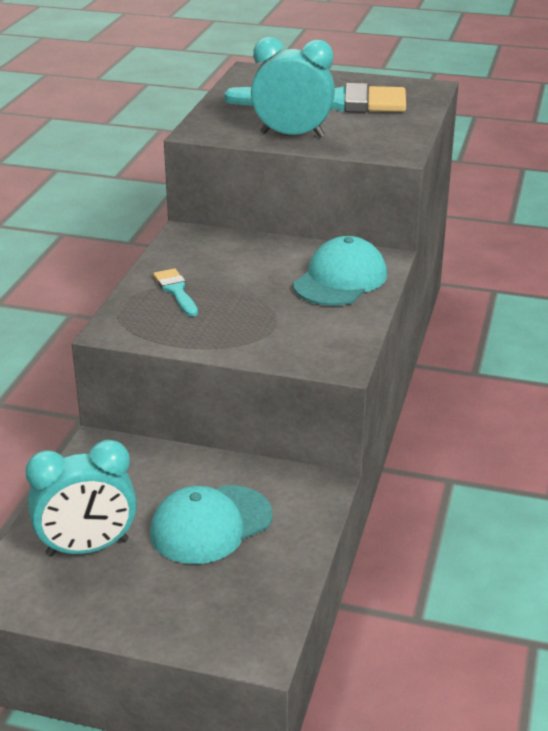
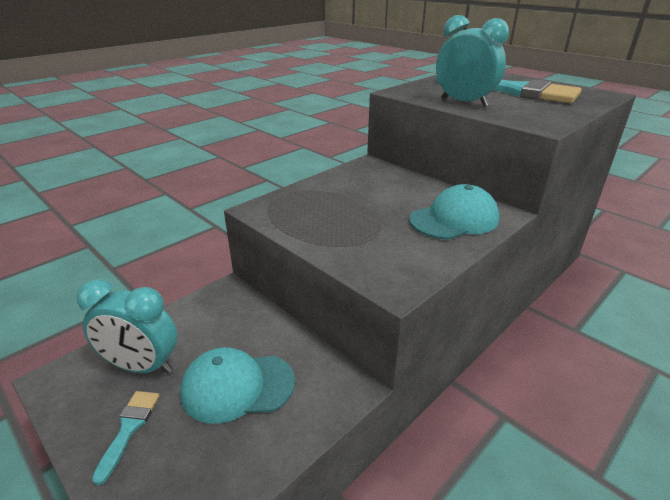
camera: 30 degrees right, 0 degrees up
(176, 291) = (325, 195): turquoise brush -> turquoise brush (129, 428)

